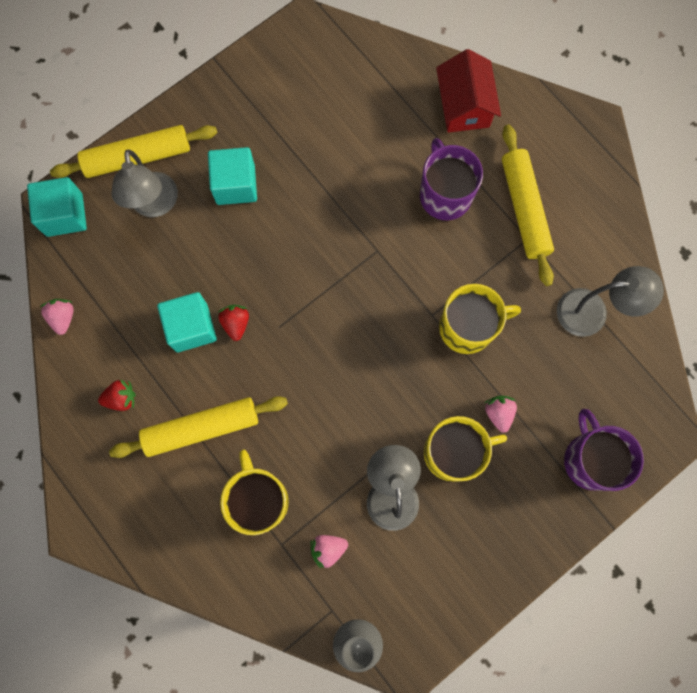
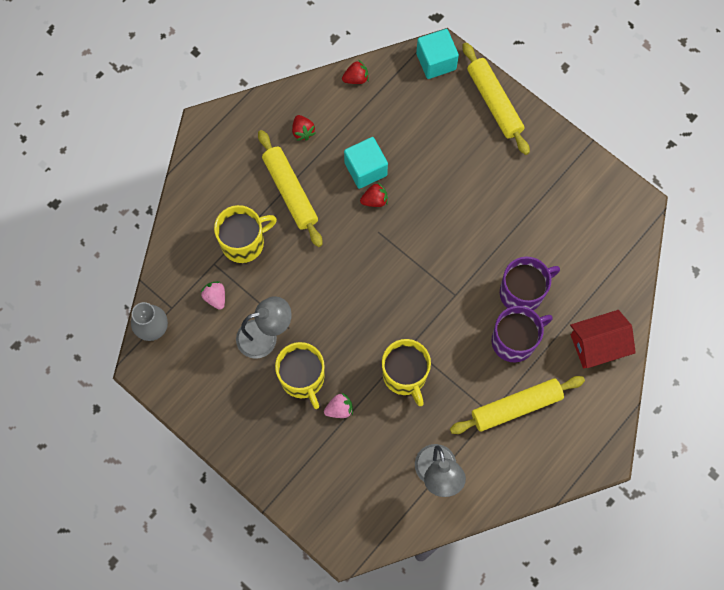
camera: 80 degrees right, 5 degrees down
(63, 317) = (356, 78): pink strawberry -> red strawberry
(154, 205) = (457, 123): grey lamp -> none
(235, 185) = (487, 178): turquoise cube -> none
(590, 459) = (314, 486): purple mug -> purple mug (522, 292)

